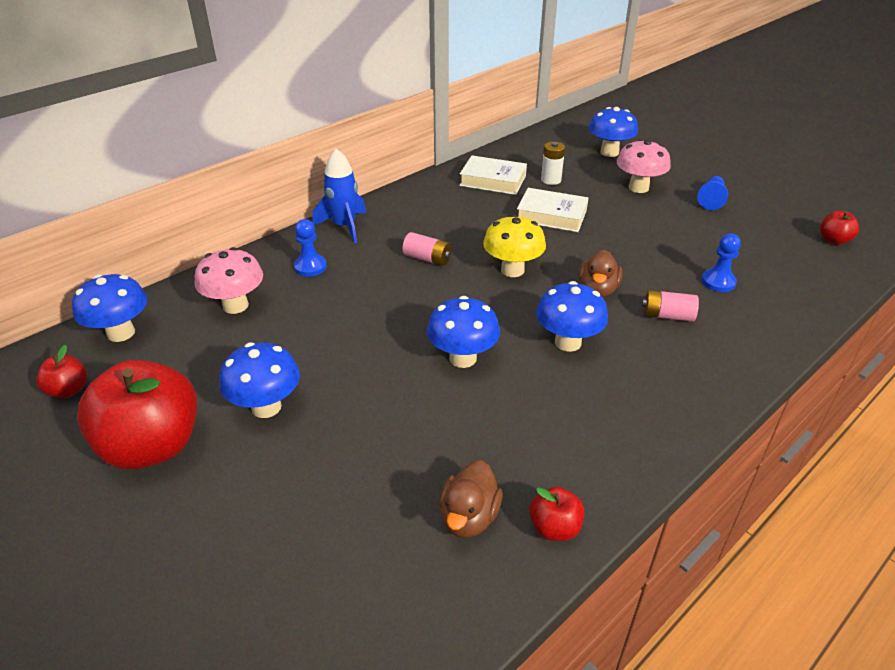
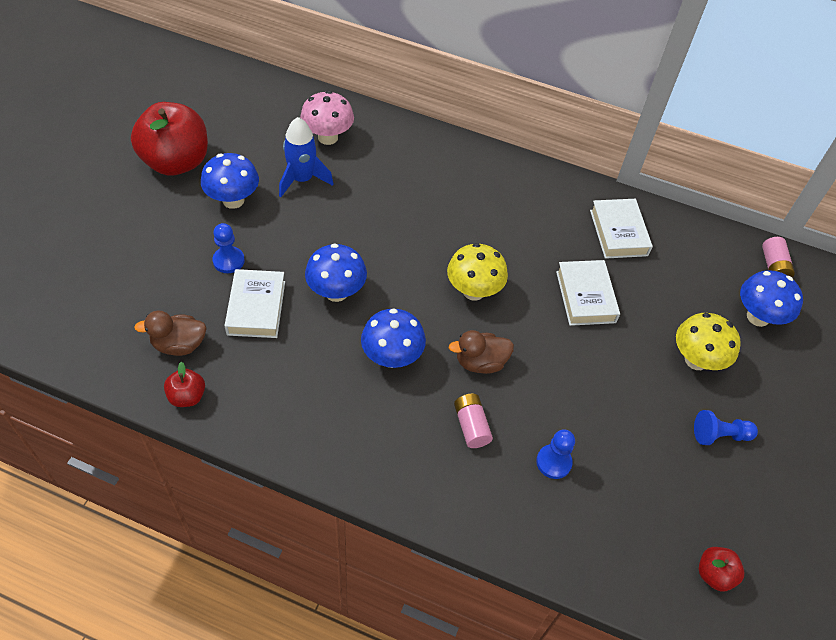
camera: 60 degrees right, 15 degrees up
(68, 390) = (205, 100): red apple -> none
(121, 333) = (268, 95): blue mushroom -> none
(310, 267) = (398, 158): blue pawn -> blue pawn (228, 261)
(344, 226) = (467, 156): blue rocket -> blue rocket (302, 179)
(427, 259) = (454, 227): pink battery -> pink battery (773, 266)
(449, 428) = (256, 308): none -> white book
(551, 180) = (655, 279): white battery -> none
(638, 188) = (696, 360): pink mushroom -> yellow mushroom

